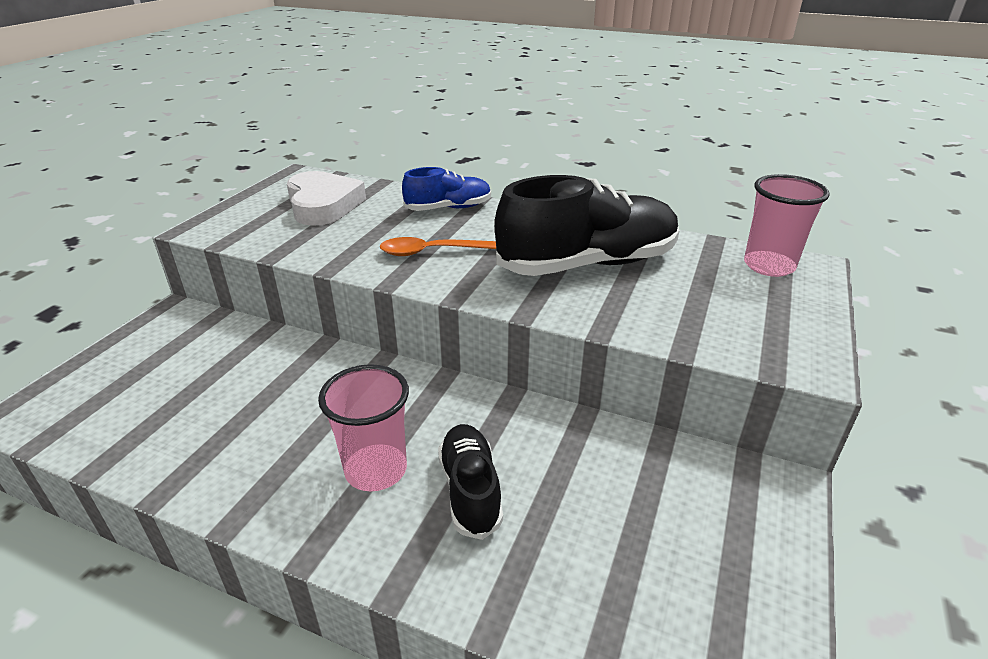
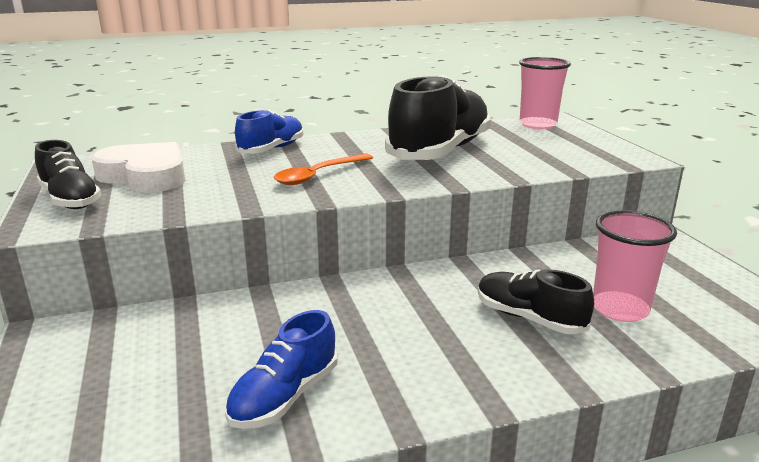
camera: 40 degrees left, 10 degrees down
(208, 444) = (285, 396): none -> blue shoe
(250, 211) = (70, 199): none -> black shoe
(376, 470) = (451, 340): pink cup -> pink cup (620, 309)

